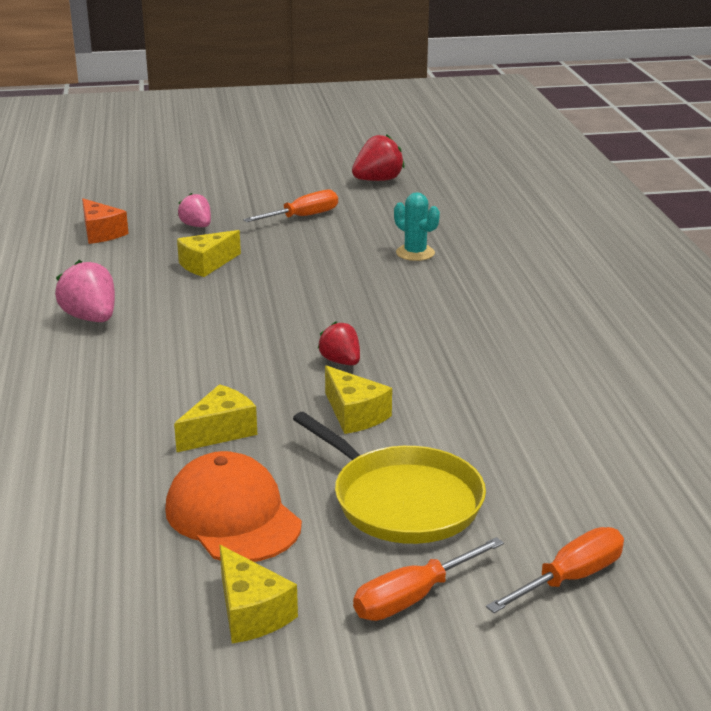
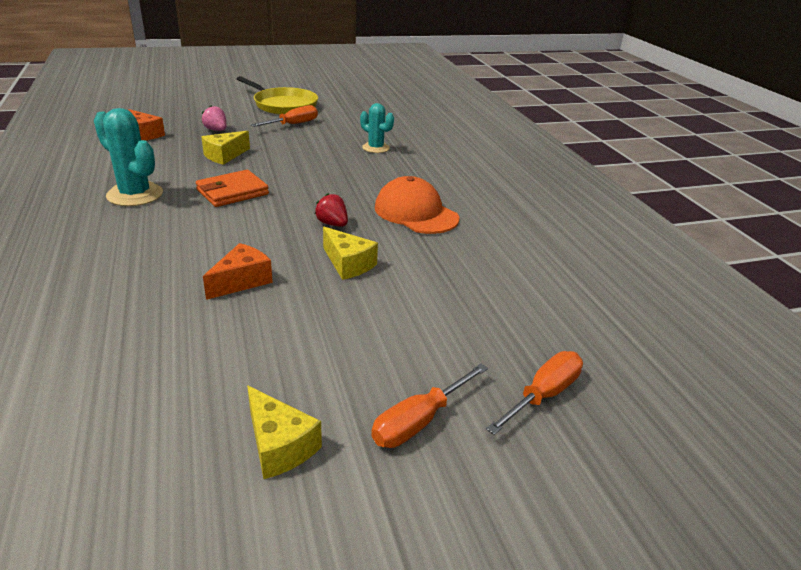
camera: 10 degrees left, 5 degrees up
(91, 318) = (135, 195): pink strawberry -> turquoise cactus
(214, 316) = (232, 192): none -> orange wallet
(220, 432) = (242, 281): yellow cheese -> orange cheese
(232, 516) = (256, 354): orange cap -> orange cap (416, 213)
(378, 180) = (342, 102): red strawberry -> none
(402, 500) = (395, 333): yellow pan -> yellow pan (283, 105)

